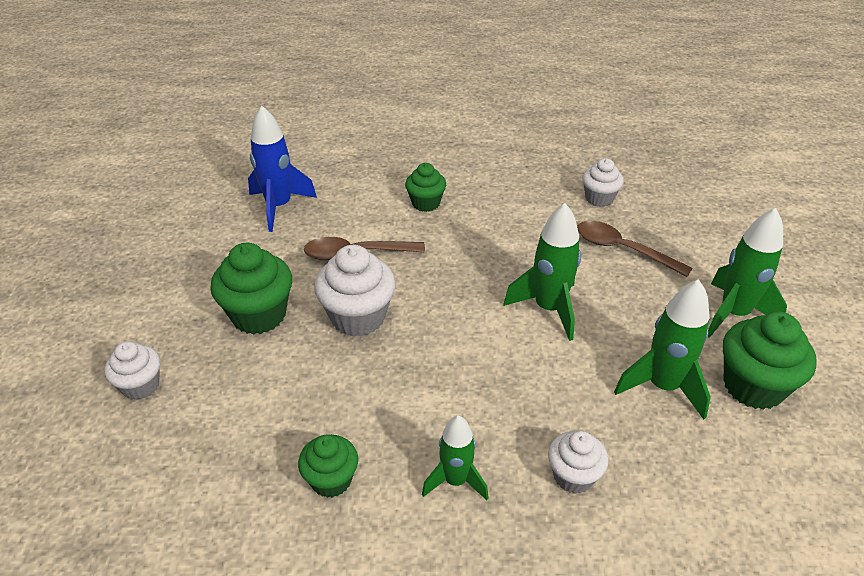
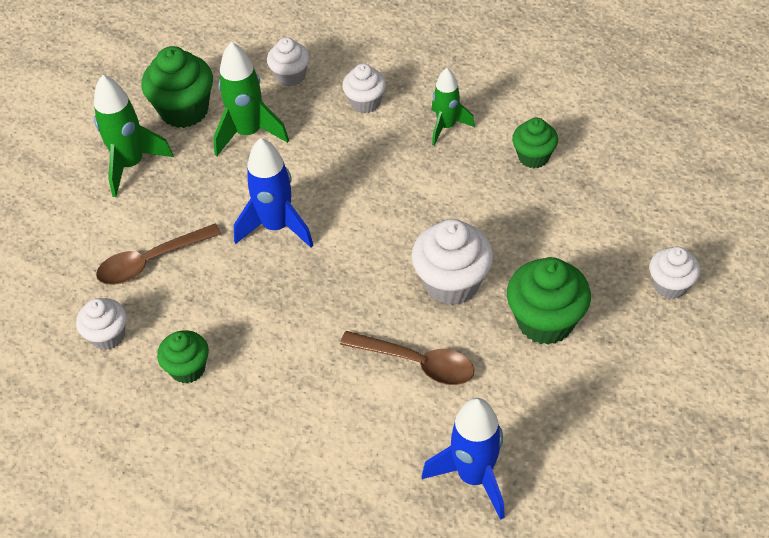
camera: 150 degrees left, 10 degrees up
(425, 203) = (299, 409): green cupcake -> green cupcake (188, 368)
(548, 309) = (276, 226): green rocket -> blue rocket
(623, 250) = (151, 261): brown spoon -> brown spoon turned 90 degrees clockwise
(690, 477) = (290, 76): none -> white cupcake

